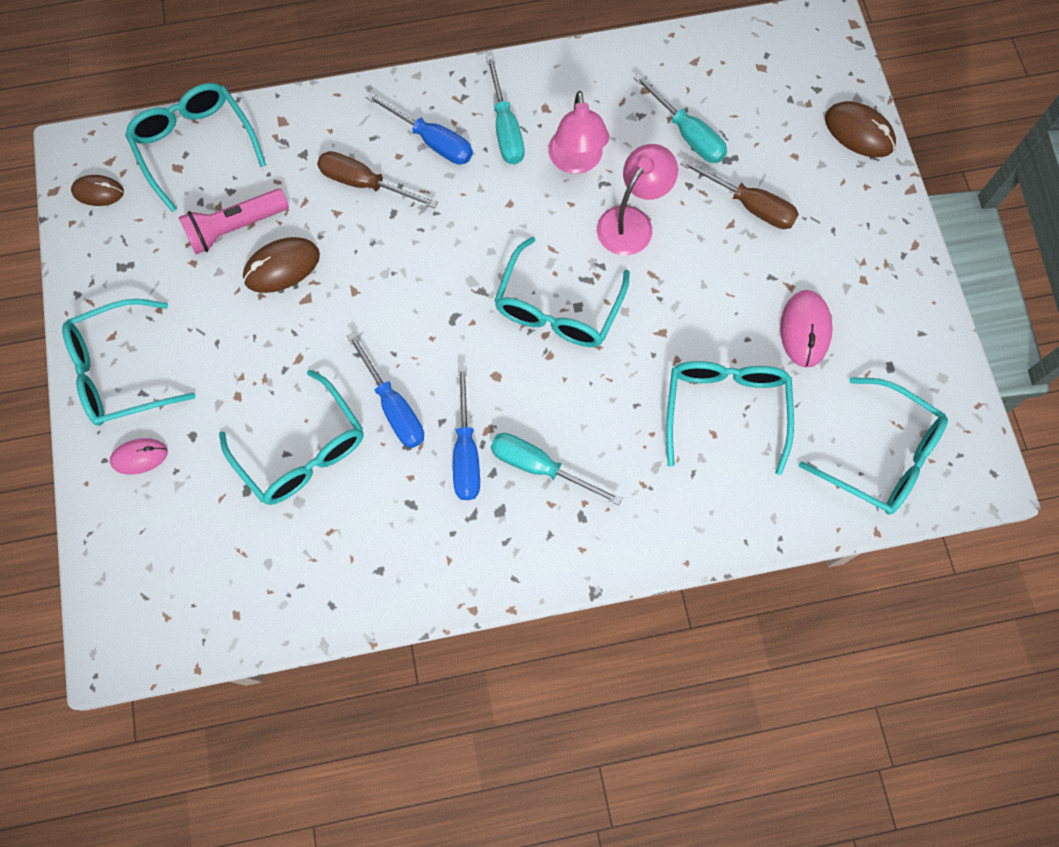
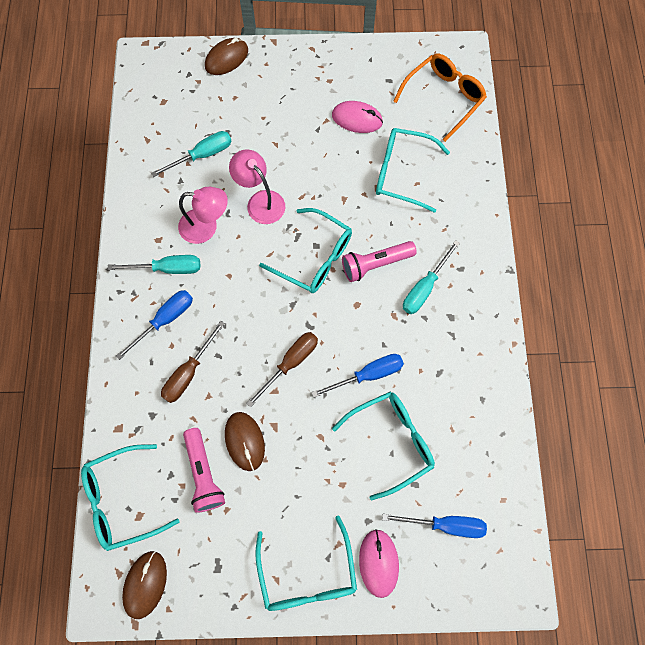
camera: 80 degrees left, 0 degrees up
(98, 192) = (145, 584): brown mouse -> brown mouse, size x1.50
(139, 457) = (378, 563): pink mouse -> pink mouse, size x1.50
(466, 452) = (408, 332): blue screwdriver -> blue screwdriver (445, 524)
(564, 392) = (375, 264): none -> pink flashlight
(749, 205) = (264, 130): brown screwdriver -> brown screwdriver (290, 363)
(882, 456) = (444, 98): turquoise glasses -> orange glasses

